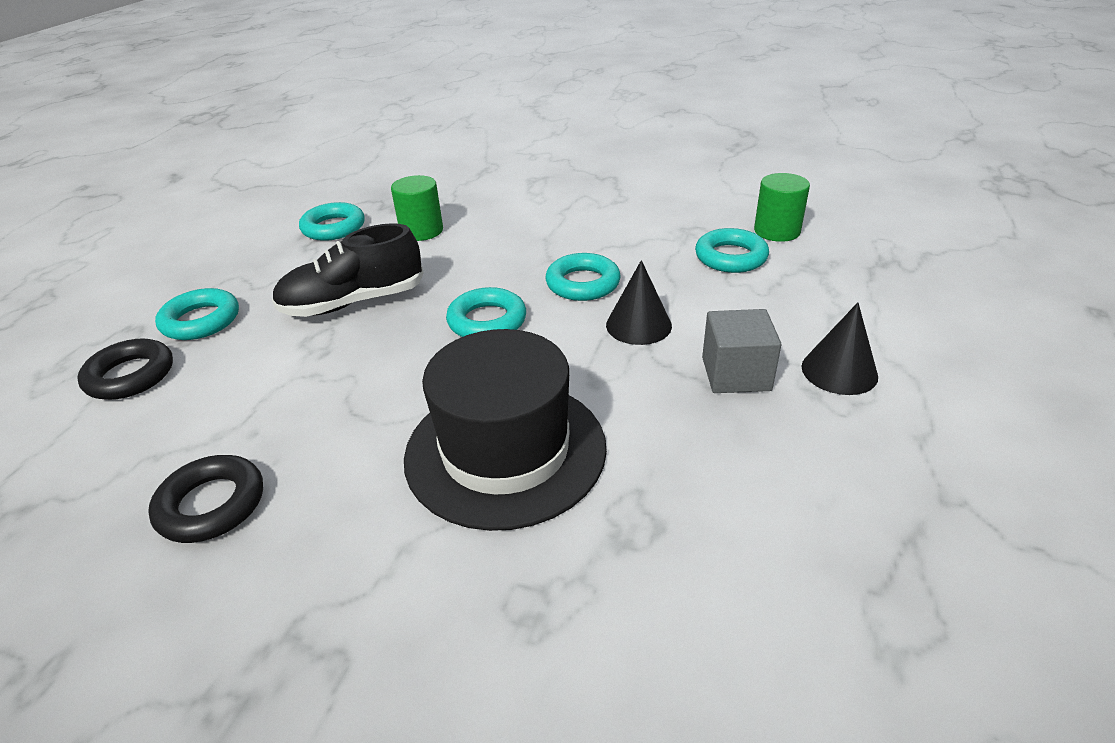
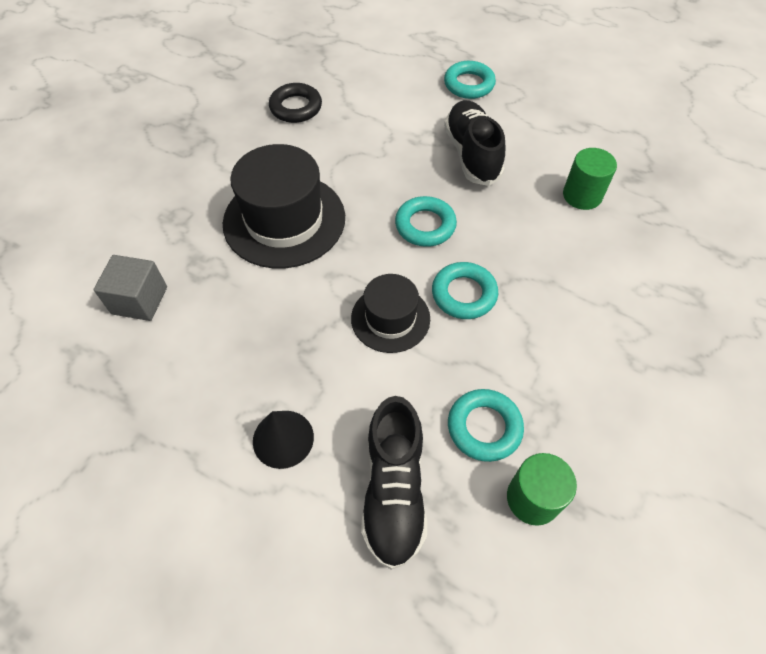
camera: 100 degrees right, 20 degrees up
(130, 376) = (416, 65): black ring -> none
(333, 227) = (597, 141): turquoise ring -> none
(638, 325) = (390, 318): black cone -> black hat
(736, 374) = (307, 364): grey cube -> grey cube (139, 300)
(830, 293) = (394, 490): none -> black shoe

